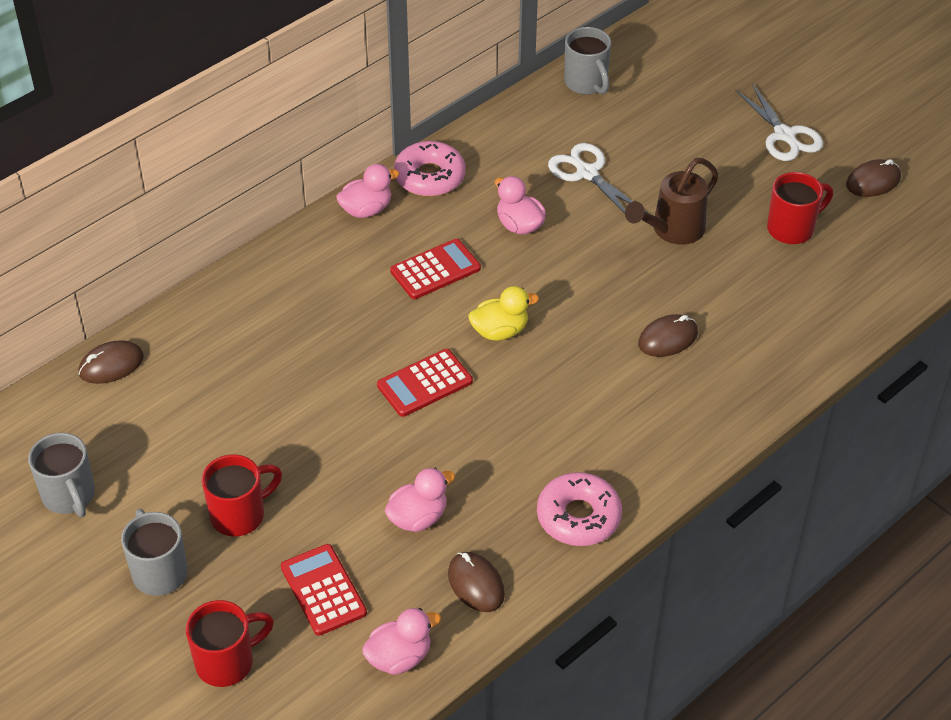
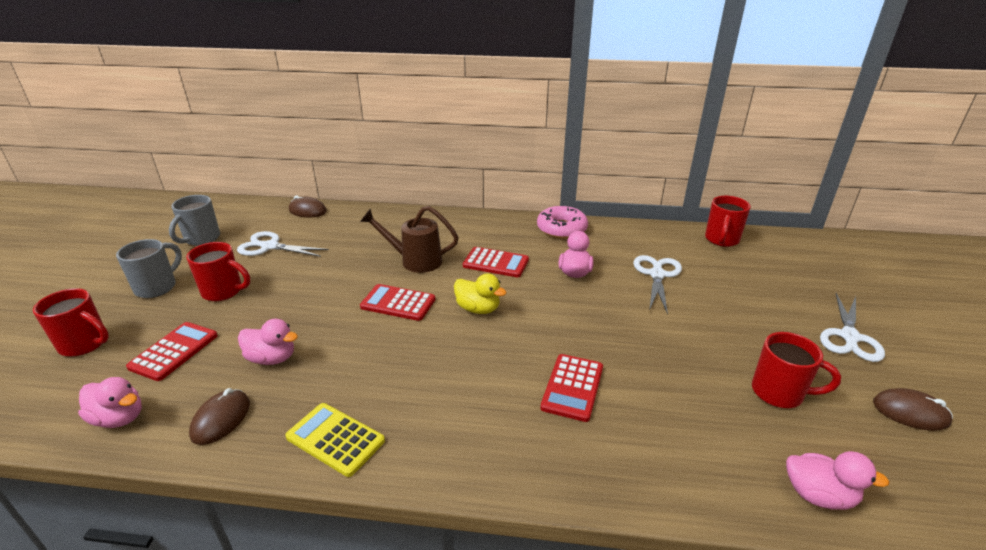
camera: 50 degrees right, 15 degrees down
(172, 438) = (269, 246): none -> white scissors
(366, 210) = (508, 223): pink duck -> pink duck (818, 495)
(578, 517) = (335, 439): pink donut -> yellow calculator
(586, 84) = (721, 240): grey mug -> red mug
(668, 338) = (572, 387): brown mouse -> red calculator
(672, 230) = (673, 333): brown watering can -> brown watering can (415, 261)

